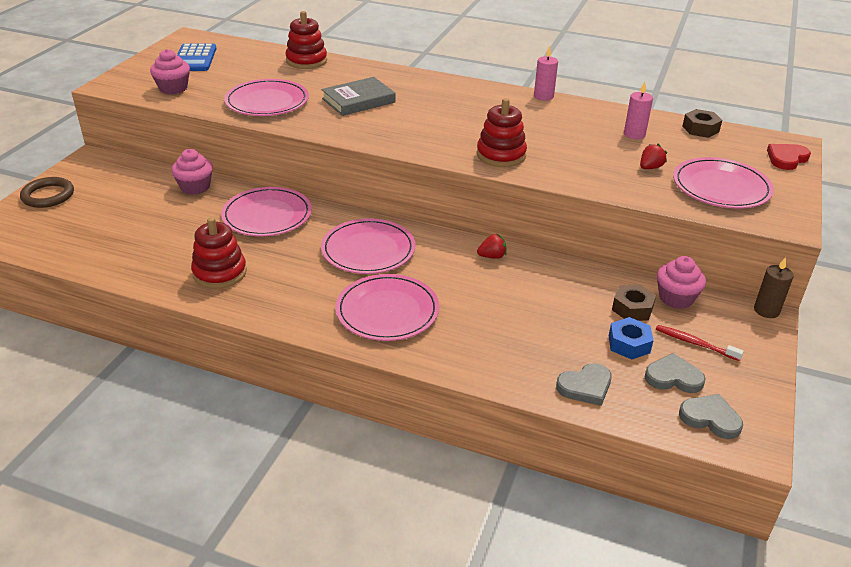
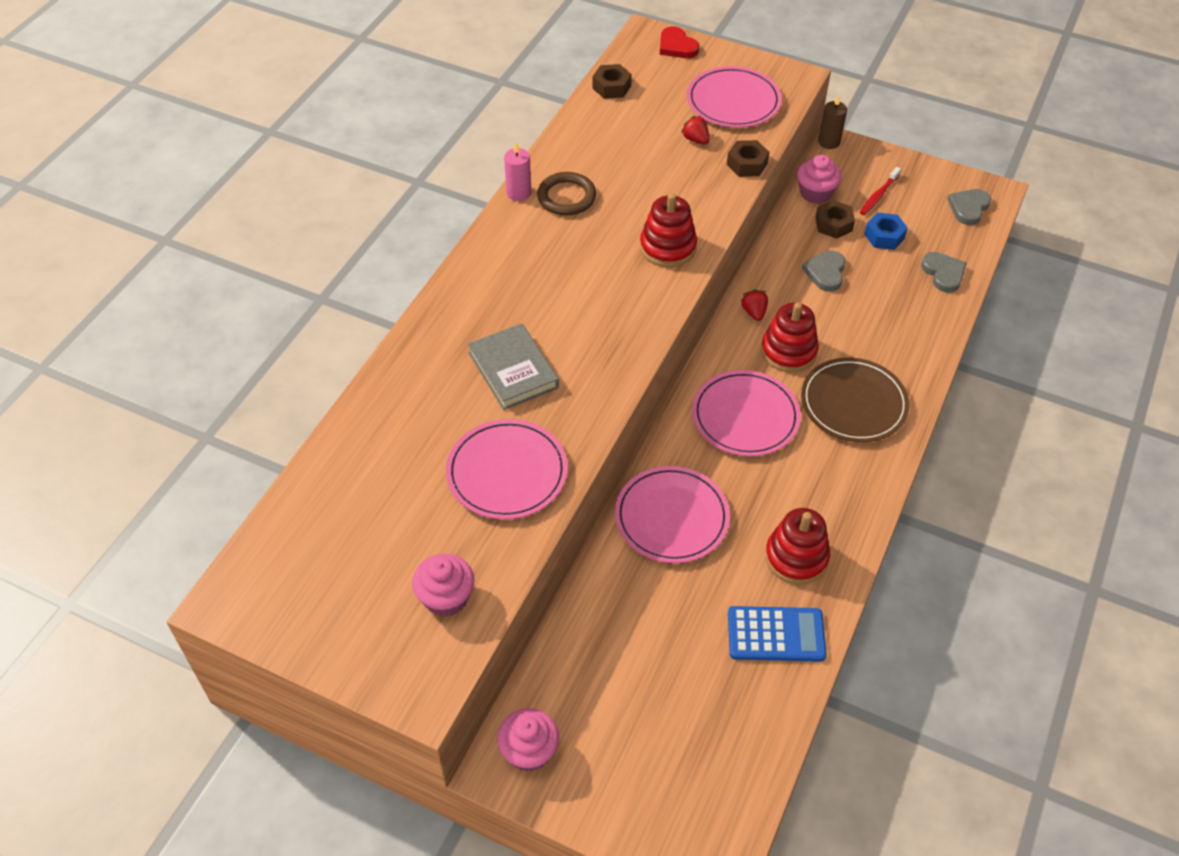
camera: 85 degrees left, 15 degrees up
(48, 195) = (612, 801): brown ring -> brown ring (566, 197)
(194, 58) = (328, 582): blue calculator -> blue calculator (776, 635)
(195, 187) = (597, 607): pink cupcake -> pink cupcake (529, 751)
(306, 61) = (365, 430): red stacking toy -> red stacking toy (788, 351)
(387, 311) = (853, 403): pink plate -> brown plate
(629, 193) = (747, 164): none -> brown nut
(634, 134) = (622, 137): pink candle -> none
(673, 377) = (924, 218): grey heart -> grey heart (825, 272)

